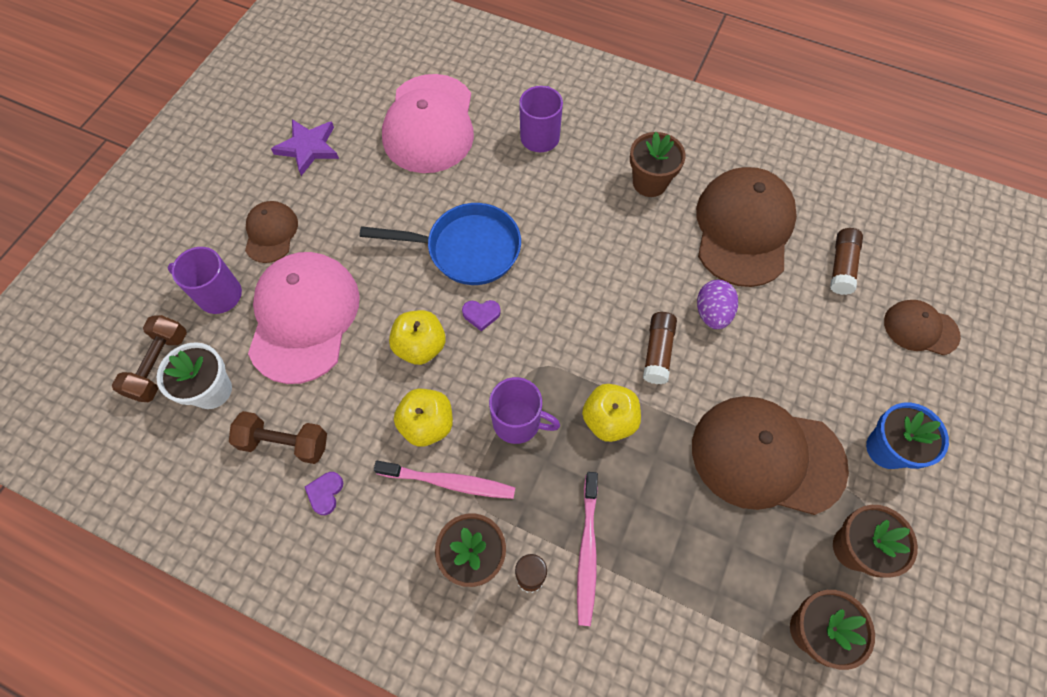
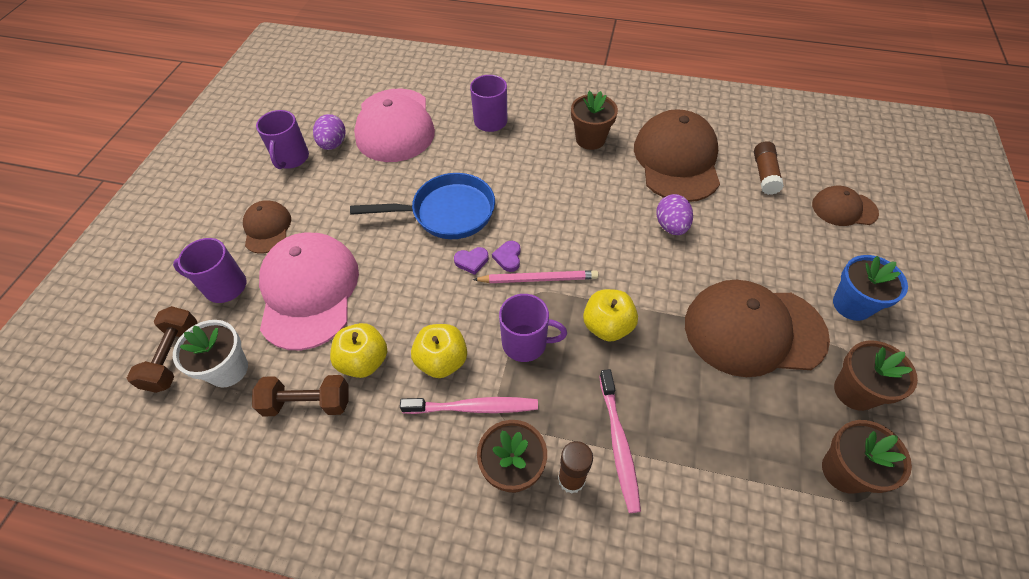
camera: 10 degrees left, 10 degrees down
(308, 148) = (291, 158): purple star -> purple mug
(325, 493) = (355, 441): purple heart -> purple heart (508, 257)
(357, 137) = (333, 144): none -> purple egg
(420, 346) = (422, 296): yellow apple -> yellow apple (364, 361)
(548, 349) = (538, 279): none -> pink pencil
(657, 352) = (634, 264): brown glue stick -> none

